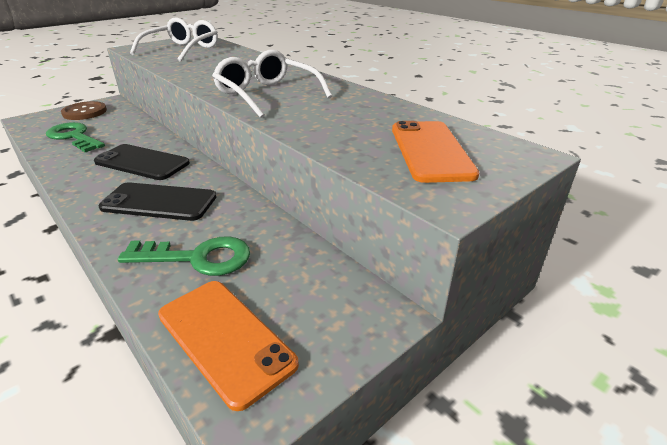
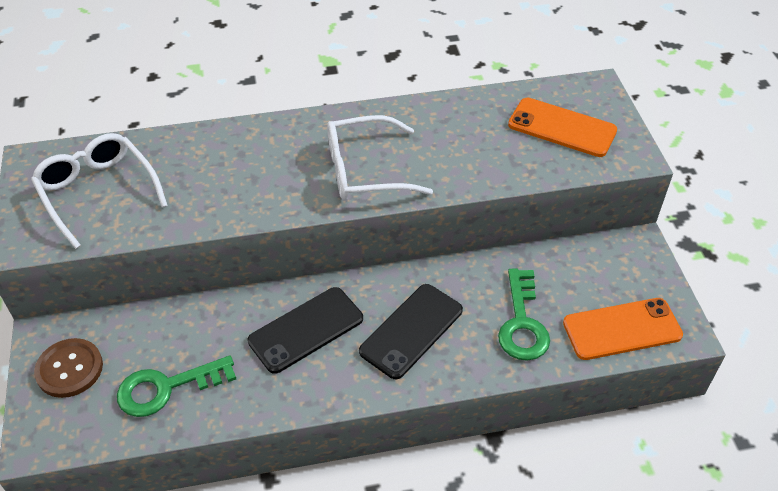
camera: 60 degrees left, 15 degrees up
(197, 258) = (522, 323): green key -> green key turned 150 degrees clockwise

